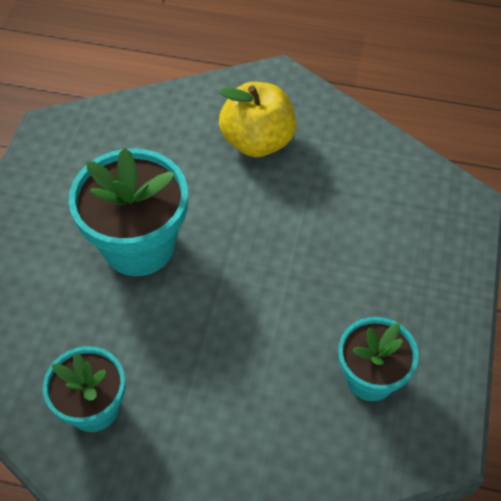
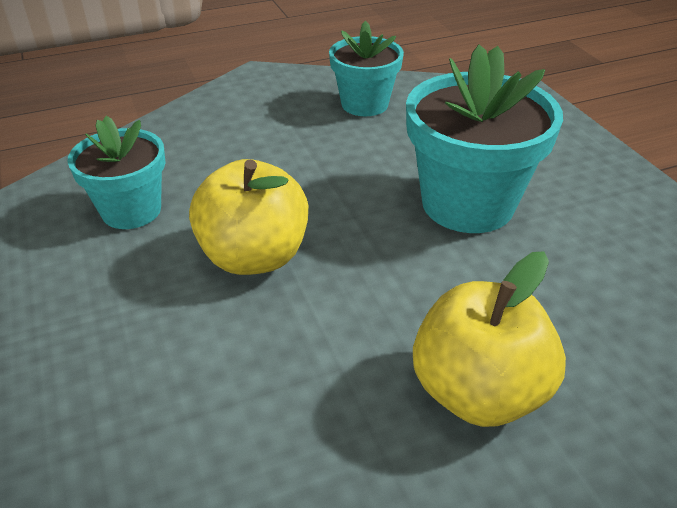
camera: 145 degrees right, 15 degrees down
(309, 281) = (254, 256): none -> yellow apple

